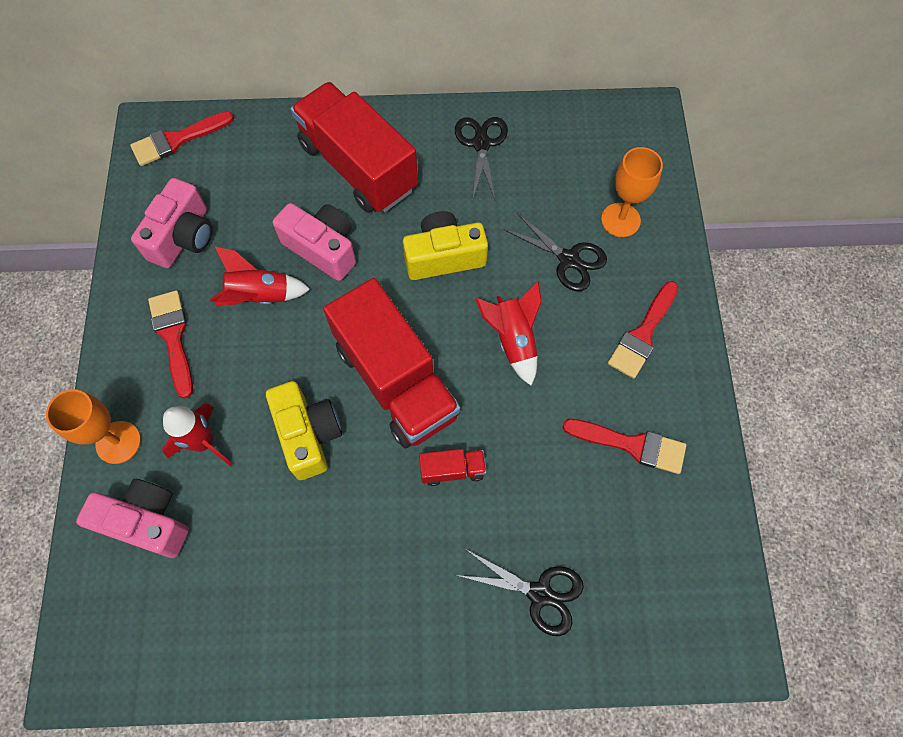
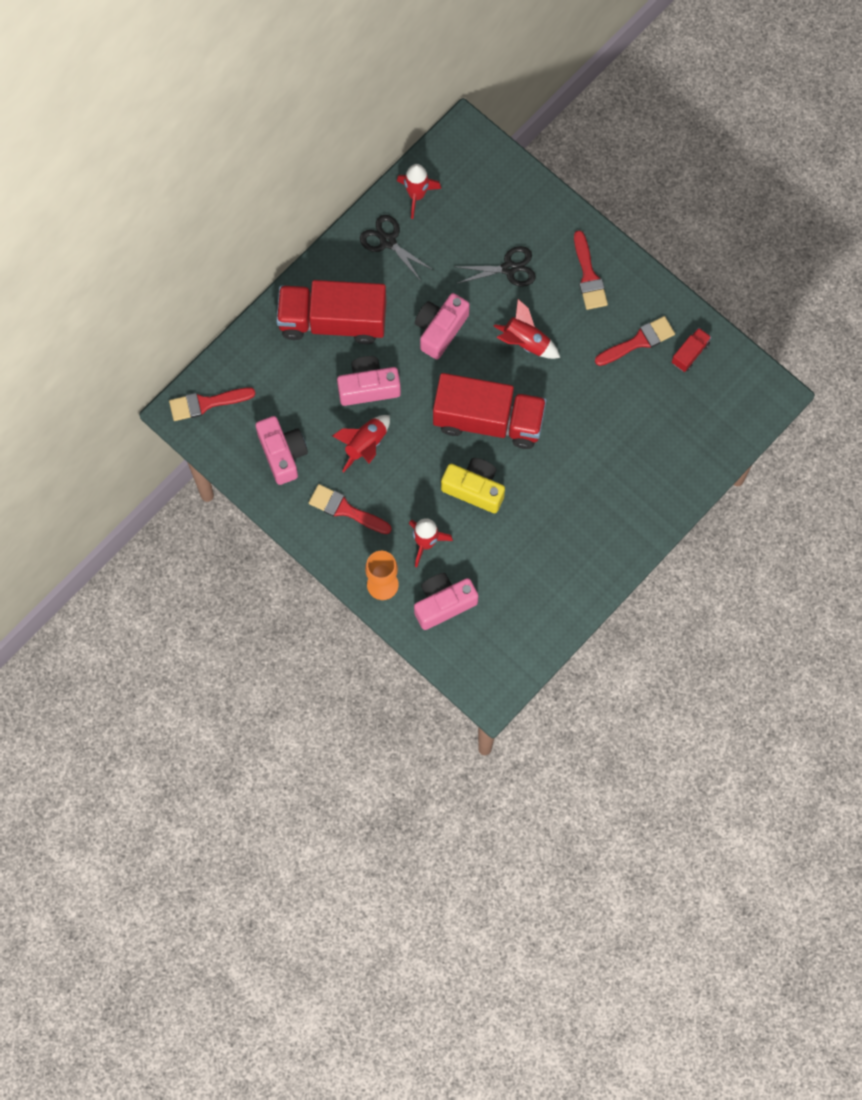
camera: 45 degrees left, 5 degrees up
(177, 140) = (206, 403): red brush -> red brush turned 60 degrees clockwise
(444, 257) = (440, 329): yellow camera -> pink camera
(452, 470) = (564, 437): red truck -> red truck (690, 353)
(540, 593) = (664, 454): black scissors -> none
(549, 129) = (416, 195): none -> red rocket
(620, 220) = (513, 218): orange goblet -> none

